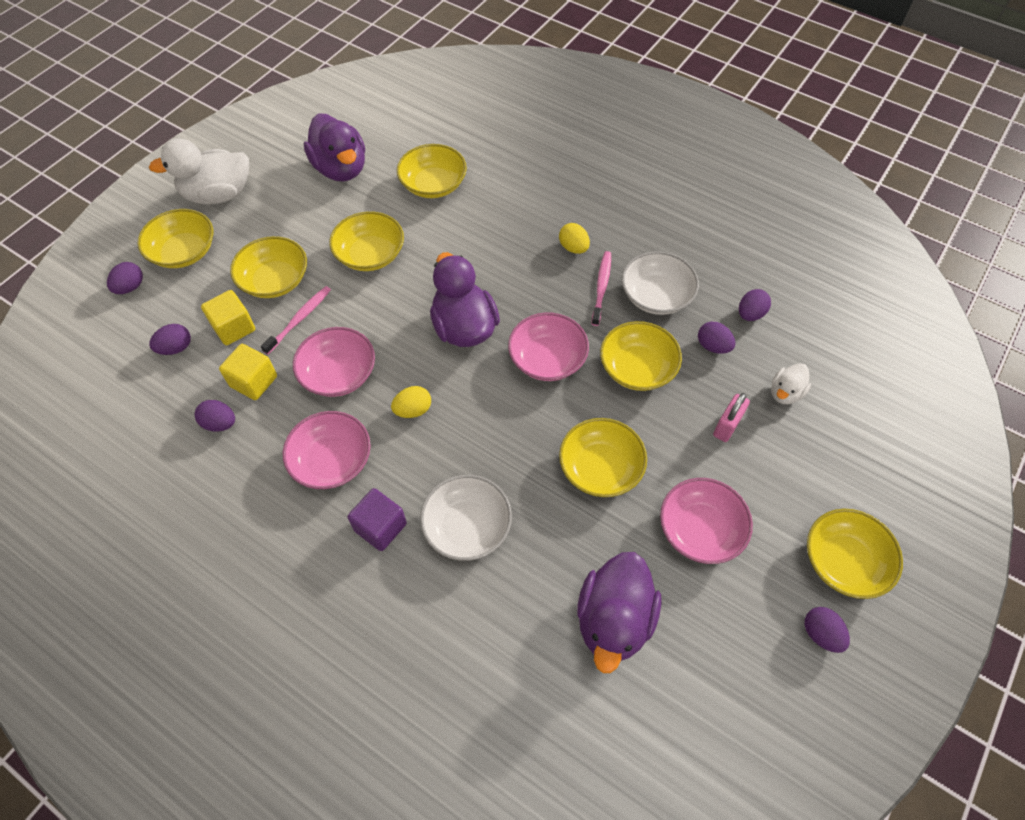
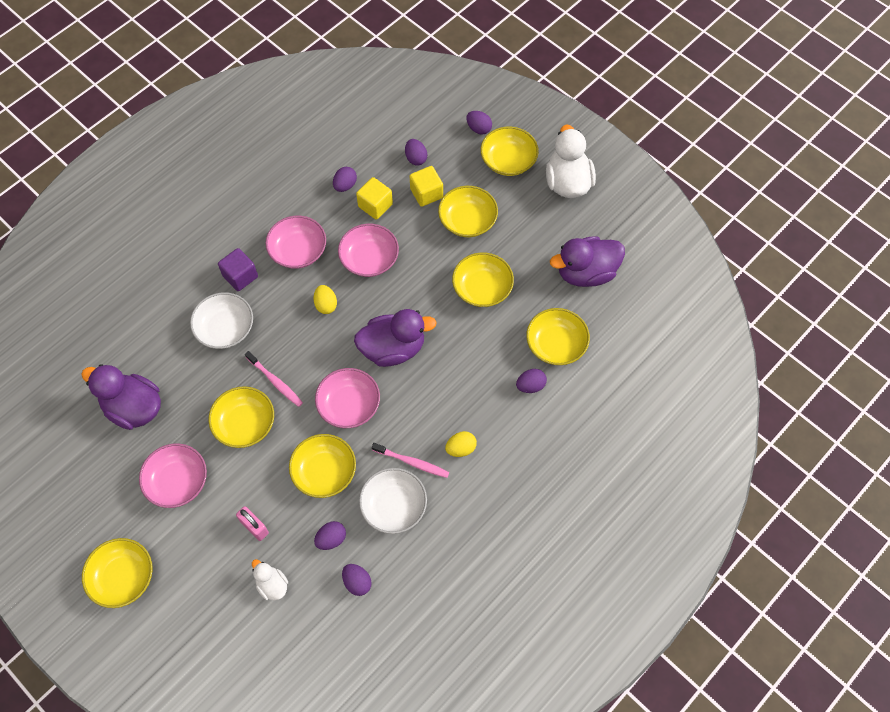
camera: 100 degrees right, 5 degrees up
(300, 319) = (425, 236): pink toothbrush -> pink toothbrush (275, 382)
(820, 633) = (80, 540): purple egg -> purple egg (530, 386)

